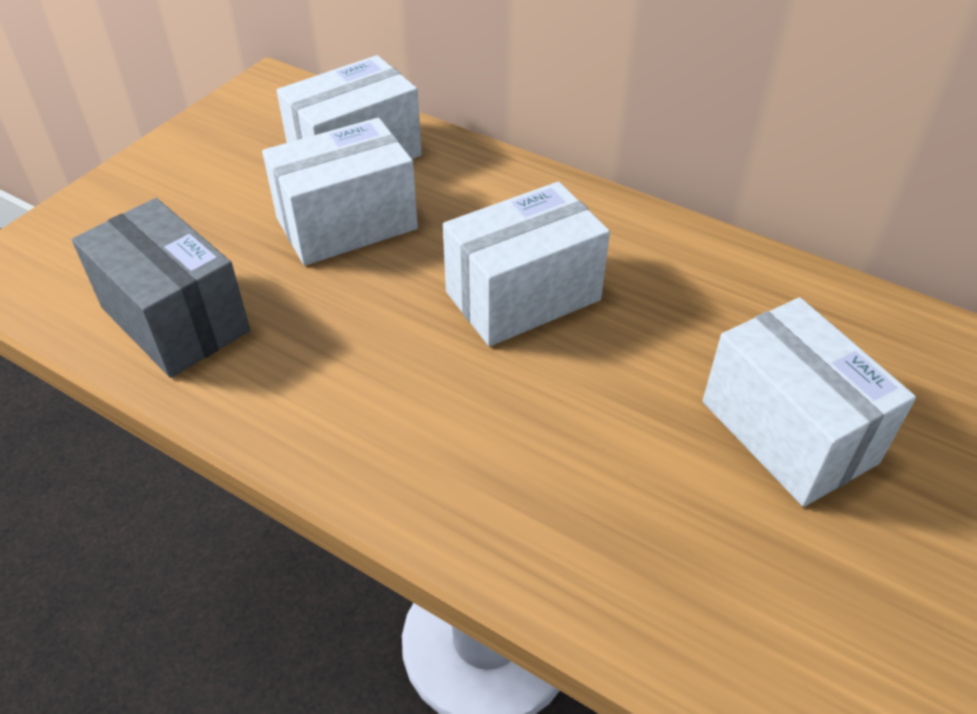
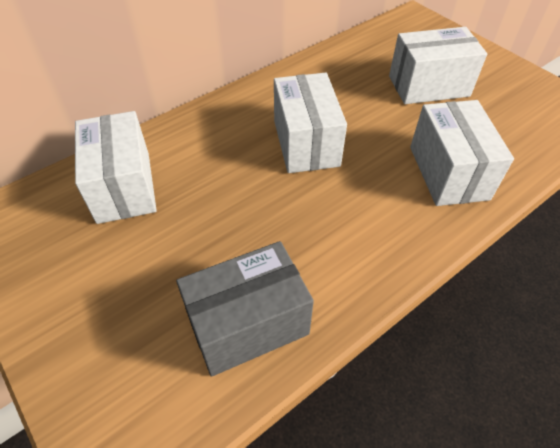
camera: 70 degrees left, 5 degrees up
(347, 224) = (197, 206): white box -> white box (448, 172)

